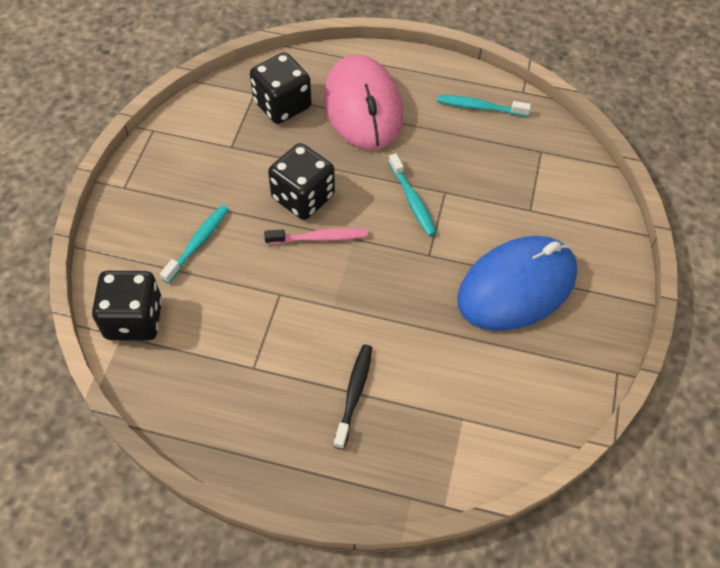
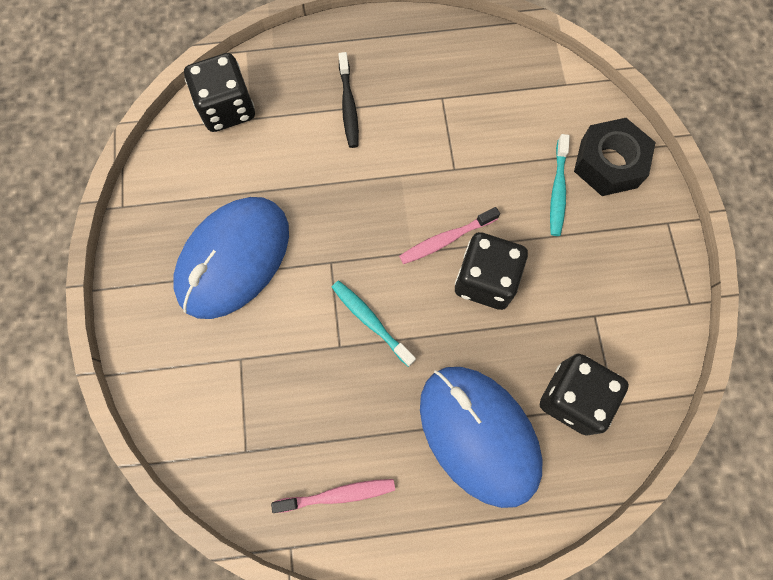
camera: 160 degrees right, 15 degrees up
(134, 319) = (565, 100): black dice -> black dice (227, 108)
(137, 249) = (608, 163): none -> black nut
(362, 107) = (479, 434): pink mouse -> blue mouse
(479, 107) = (338, 495): turquoise toothbrush -> pink toothbrush

